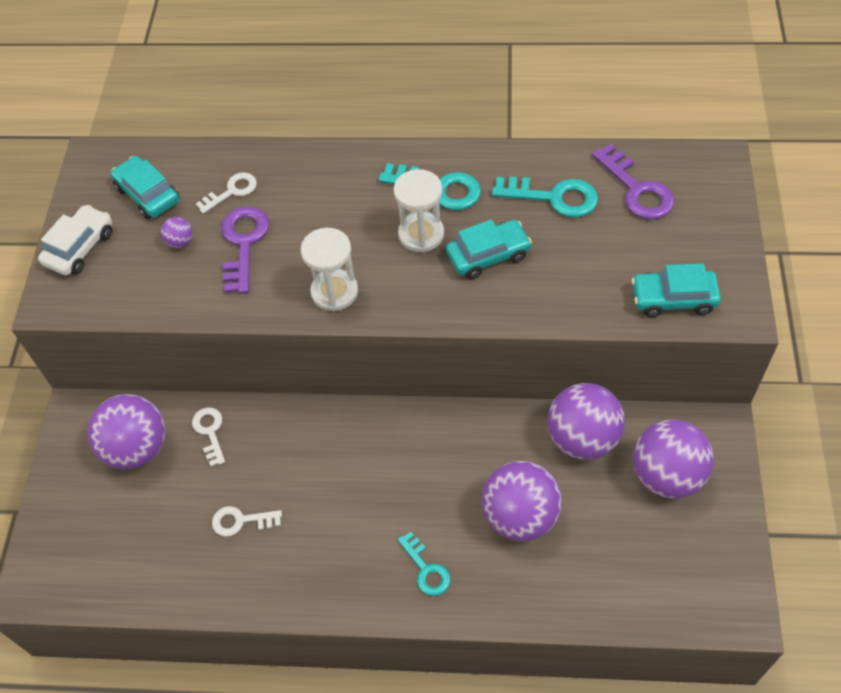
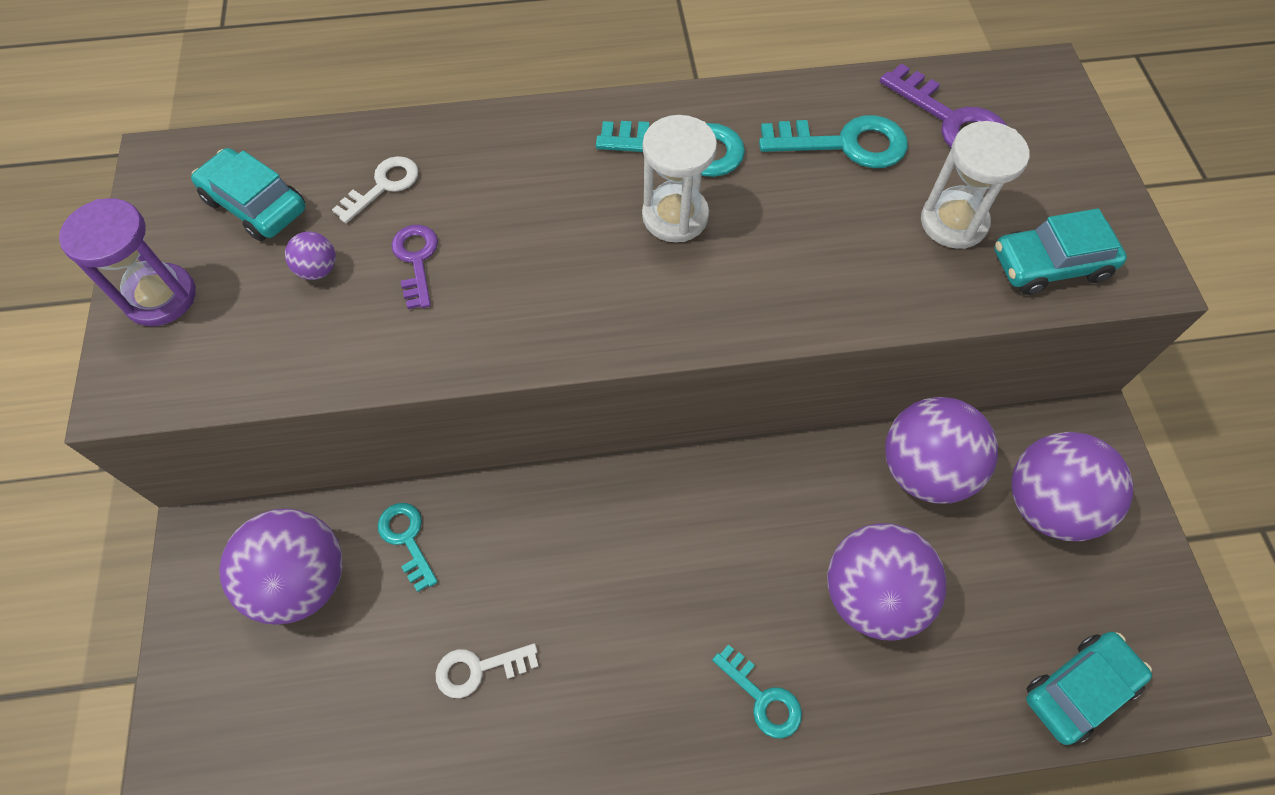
camera: 15 degrees left, 5 degrees up
(80, 247) = (160, 297): white car -> purple hourglass
(210, 432) = (407, 539): white key -> turquoise key
(243, 243) = (416, 260): purple key -> purple key, size x0.63
(334, 292) = (569, 316): white hourglass -> white hourglass (953, 222)
(488, 255) = (778, 235): turquoise car -> turquoise car (1079, 689)

